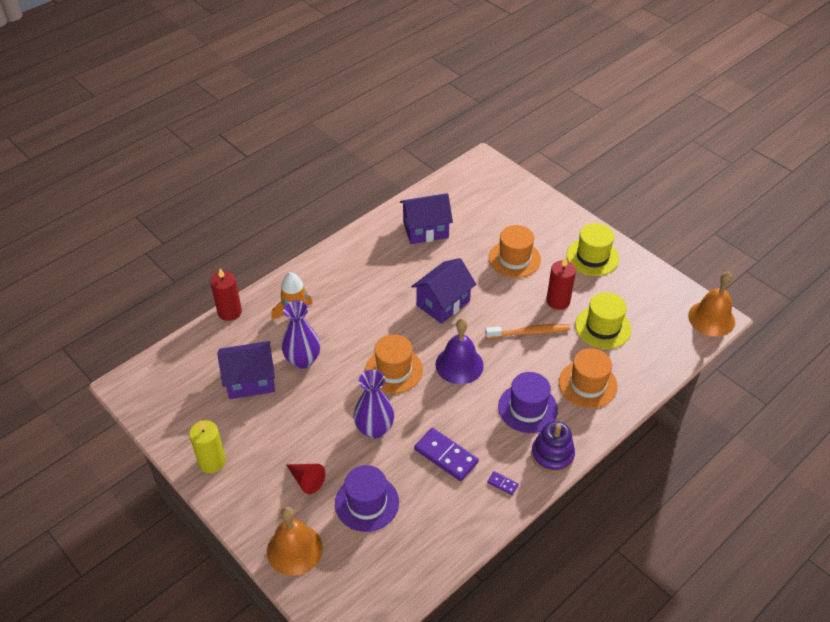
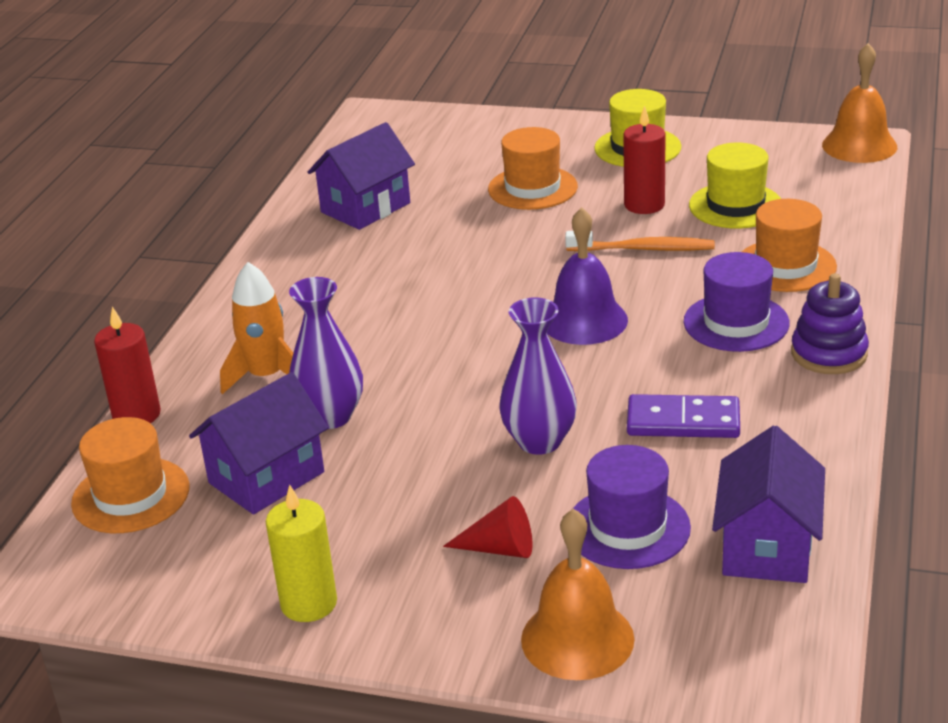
camera: 30 degrees left, 15 degrees down
(394, 370) = (492, 366): orange hat -> orange hat (131, 495)
(443, 303) = (482, 269): purple house -> purple house (767, 547)
(502, 484) = (799, 413): purple domino -> none
(529, 332) = (643, 249): orange toothbrush -> orange toothbrush turned 45 degrees clockwise

